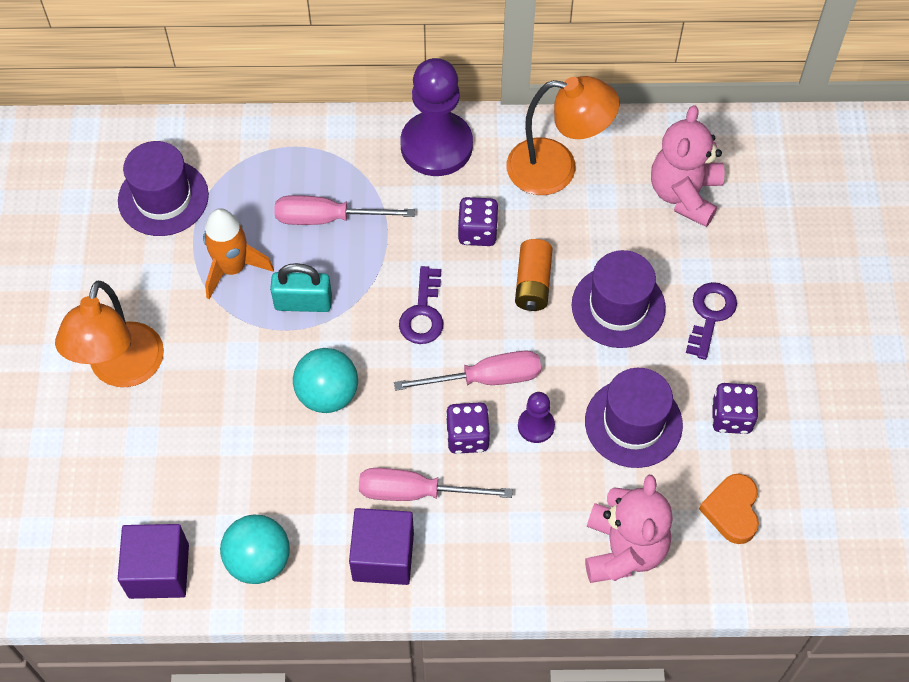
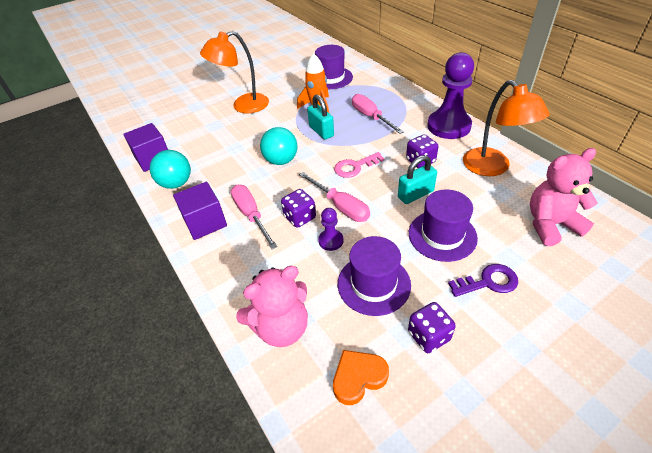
camera: 60 degrees right, 15 degrees down
(423, 313) = (355, 167): purple key -> pink key
(533, 283) = (415, 194): orange battery -> turquoise padlock

